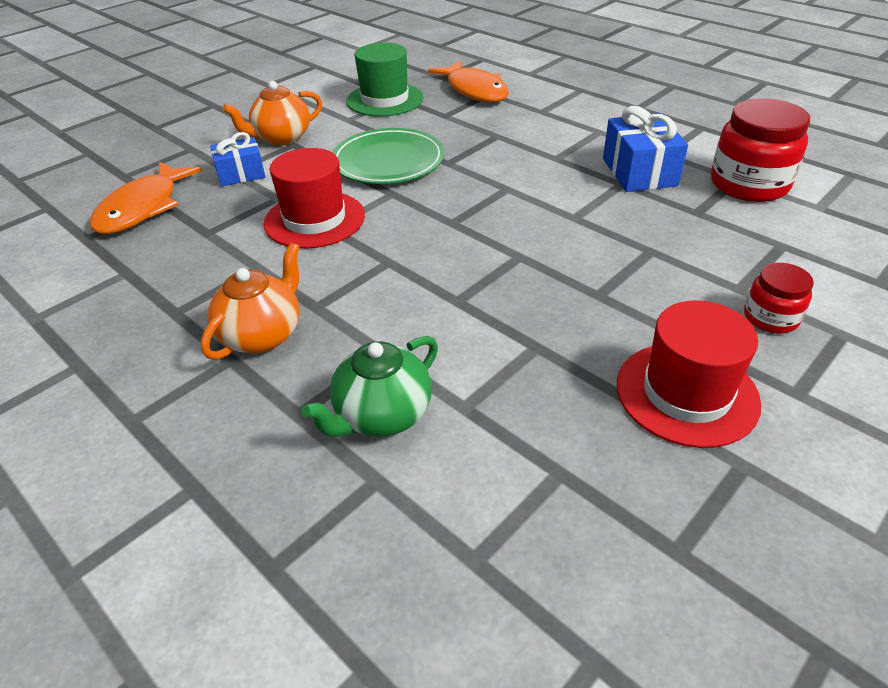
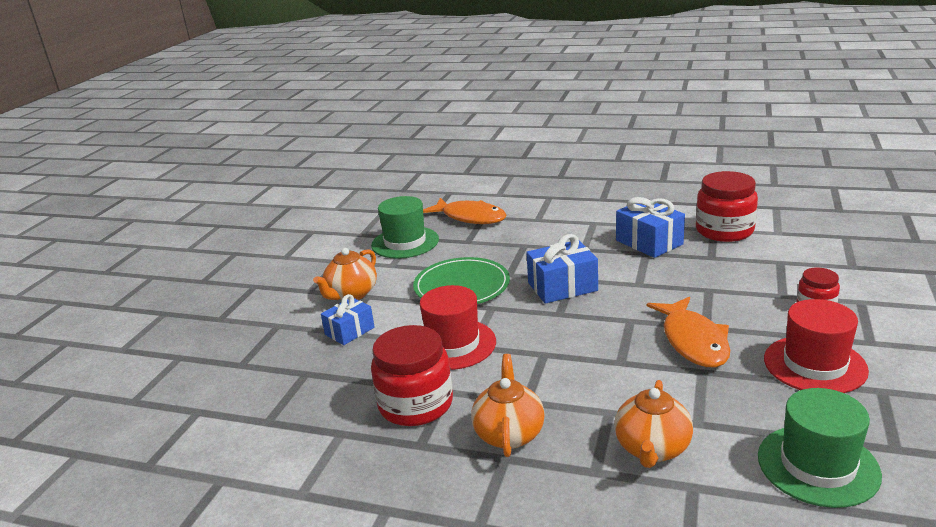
camera: 25 degrees left, 15 degrees down
(143, 208) = (293, 382): orange fish -> orange fish (693, 341)
(216, 269) = (415, 404): none -> red jar
(382, 415) = (652, 449): green teapot -> orange teapot
(487, 193) = (562, 287): none -> blue gift
(549, 525) = (817, 465): none -> green hat

